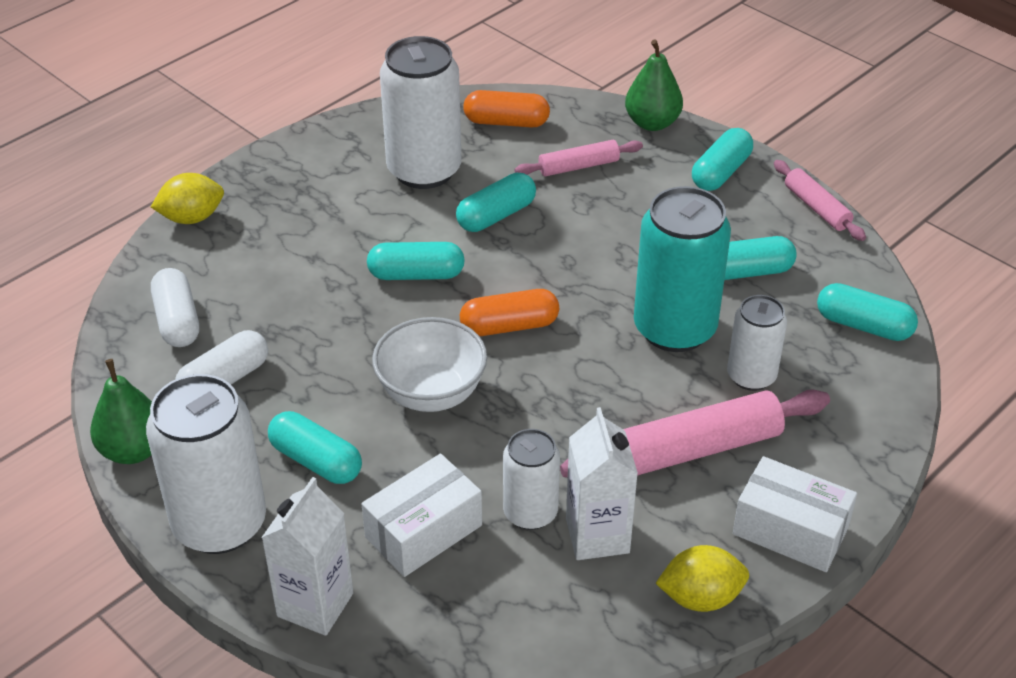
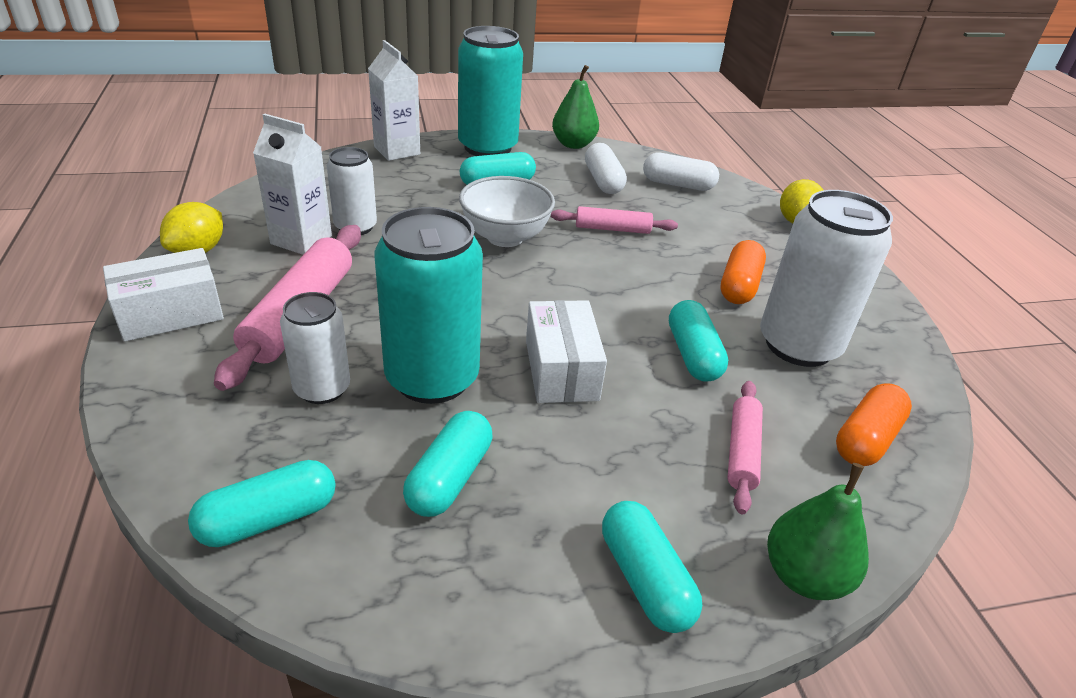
camera: 120 degrees right, 5 degrees down
(220, 524) = (487, 147): white can -> turquoise can
(416, 274) = (644, 281): turquoise capsule -> none
(423, 531) = (396, 192): white box -> white box (561, 370)
(509, 326) = (536, 296): orange capsule -> orange capsule (739, 285)
(816, 208) = (491, 638): pink rolling pin -> pink rolling pin (612, 229)

